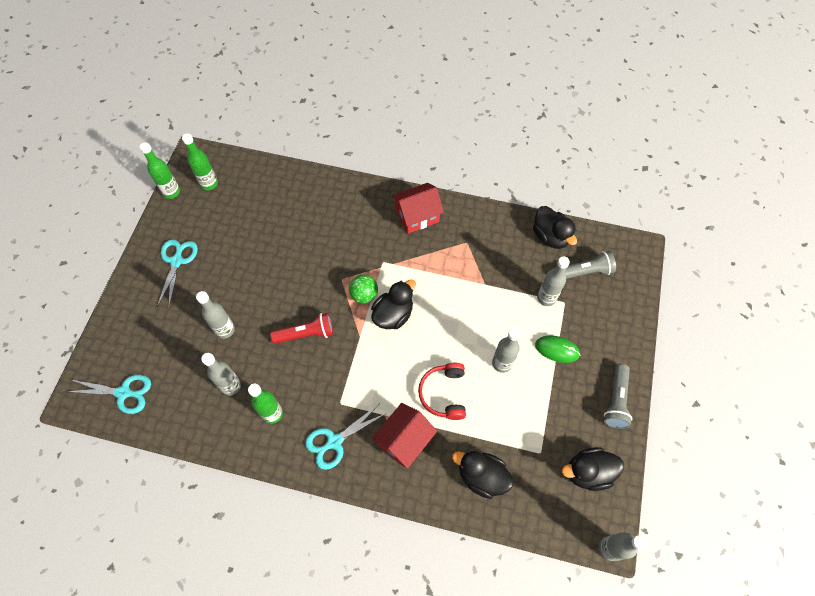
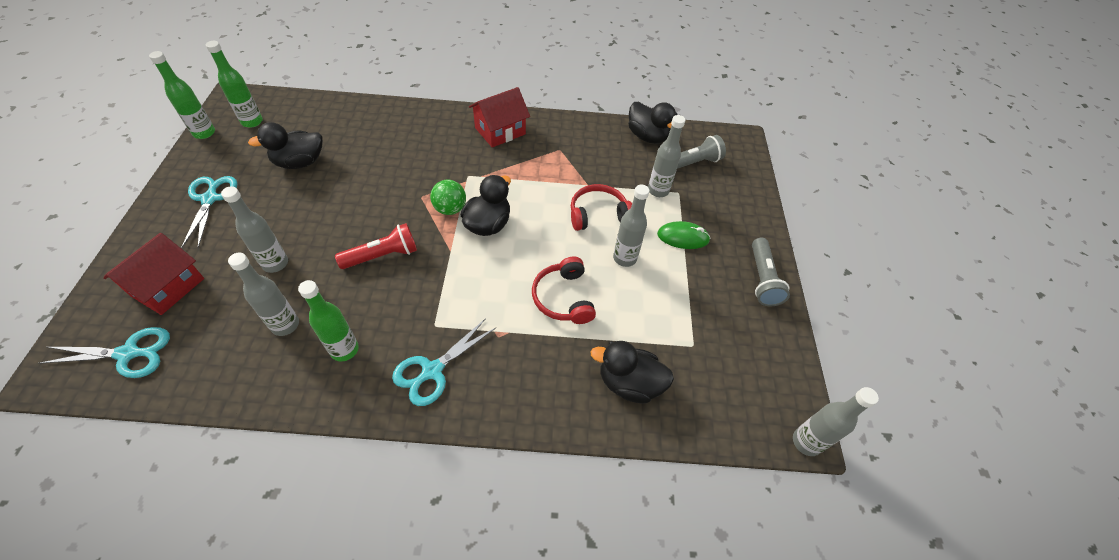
camera: 15 degrees left, 10 degrees down
(404, 440) = (523, 356): red house -> red house (168, 287)
(488, 316) = (598, 214): none -> red headphones
(588, 472) = (754, 358): black duck -> black duck (300, 162)

